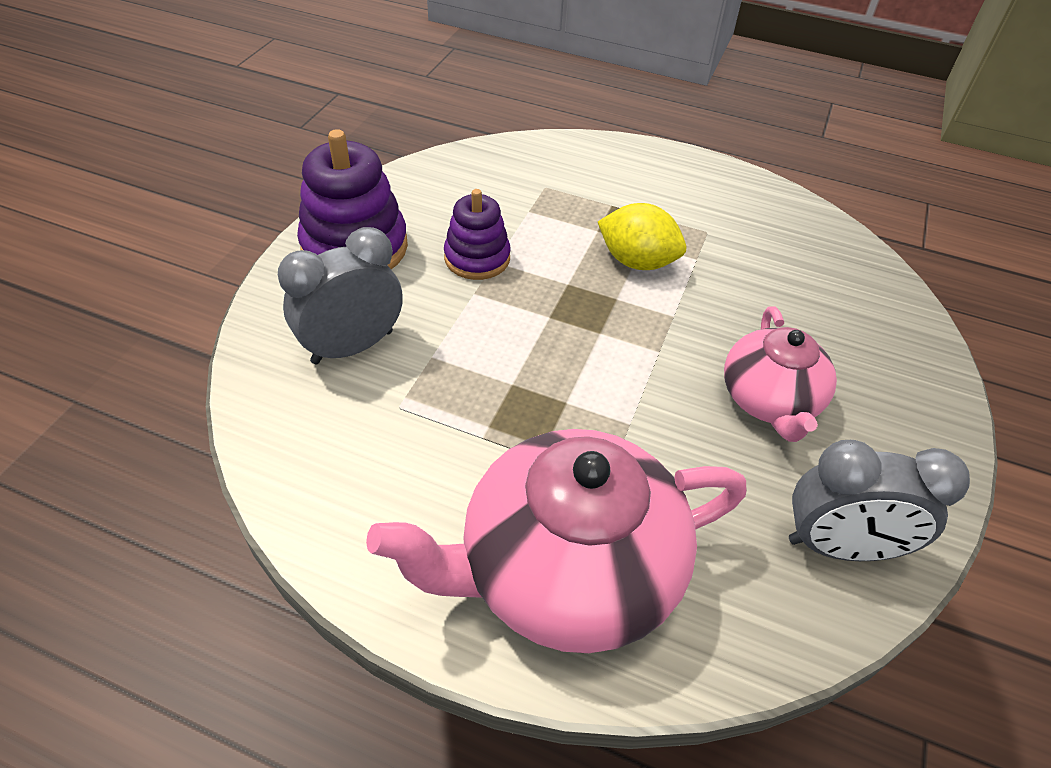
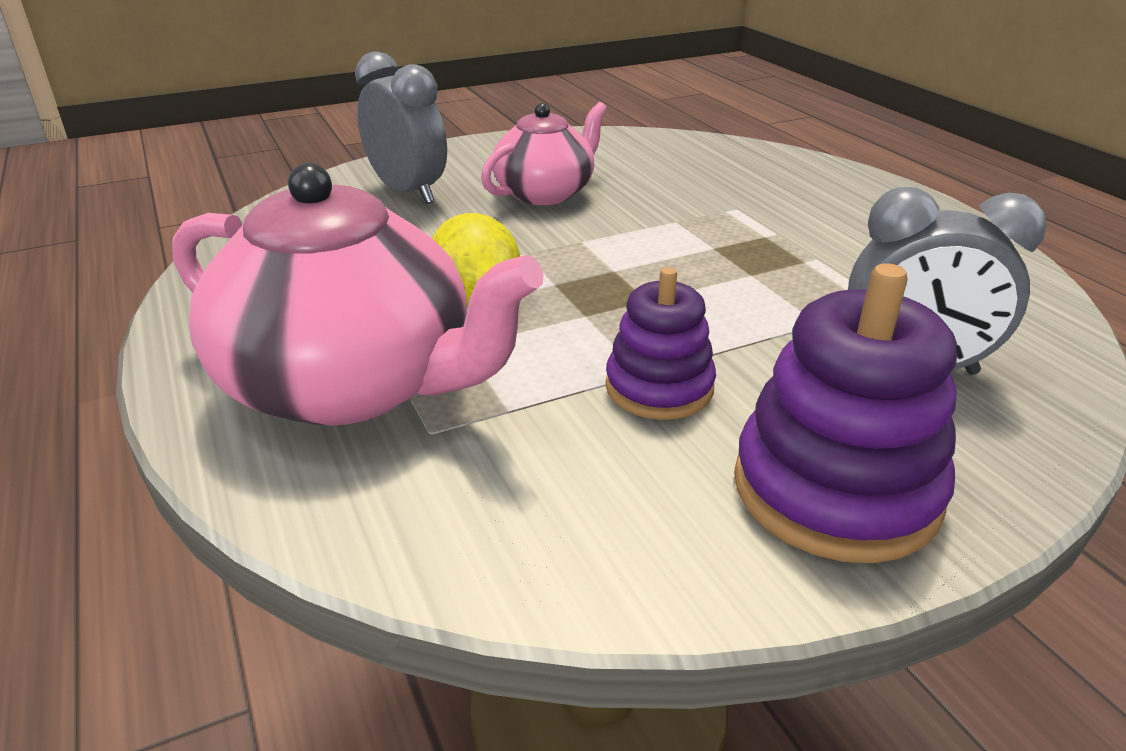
camera: 135 degrees left, 15 degrees down
(566, 571) = (815, 193): pink teapot -> pink teapot (352, 384)
(839, 546) = (622, 147): grey clock -> grey clock (408, 192)

